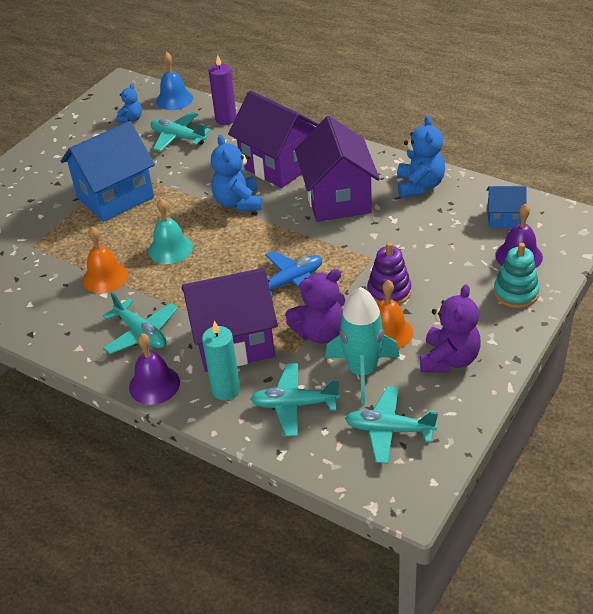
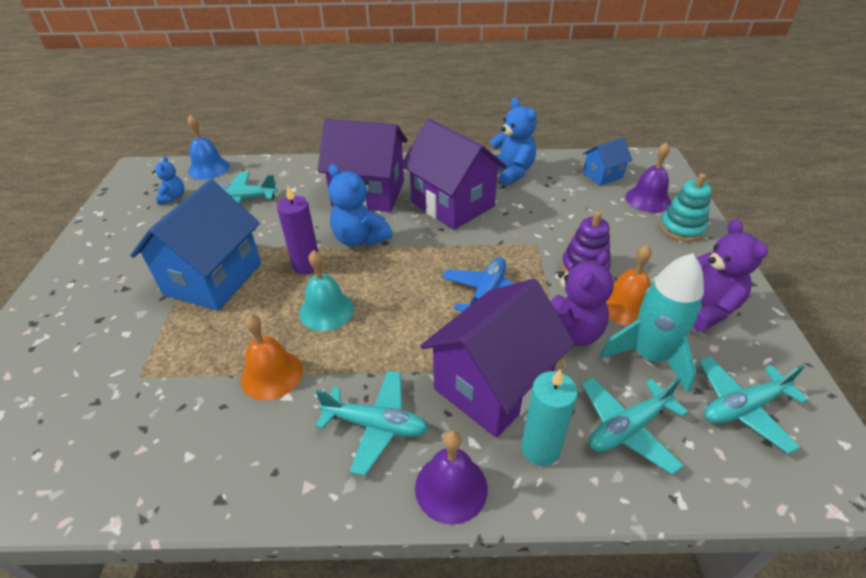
camera: 35 degrees left, 0 degrees up
(226, 119) = (279, 171): purple candle -> purple candle (306, 265)

